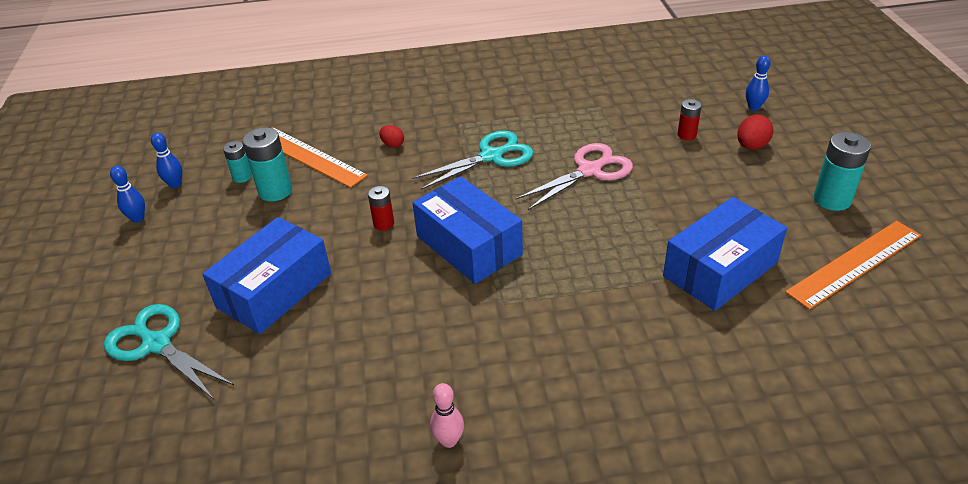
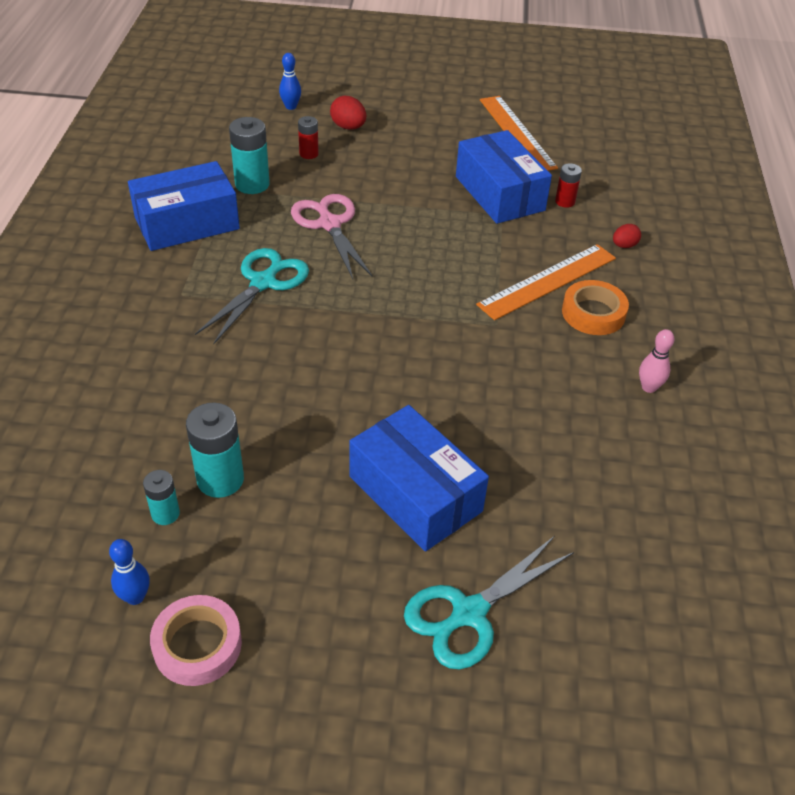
camera: 80 degrees left, 5 degrees up
(138, 218) = (197, 645): blue bowling pin -> pink tape
(309, 156) = (162, 437): orange ruler -> orange ruler (547, 281)
(383, 224) = (339, 386): red battery -> red battery (565, 201)
(392, 144) = (187, 356): red egg -> red egg (624, 245)
(468, 245) = (405, 328): blue box -> blue box (187, 223)
(491, 156) = (263, 282): turquoise scissors -> turquoise scissors turned 45 degrees clockwise
(552, 377) = (593, 313): none -> orange tape
(832, 199) = (440, 116): turquoise battery -> turquoise battery (252, 184)

